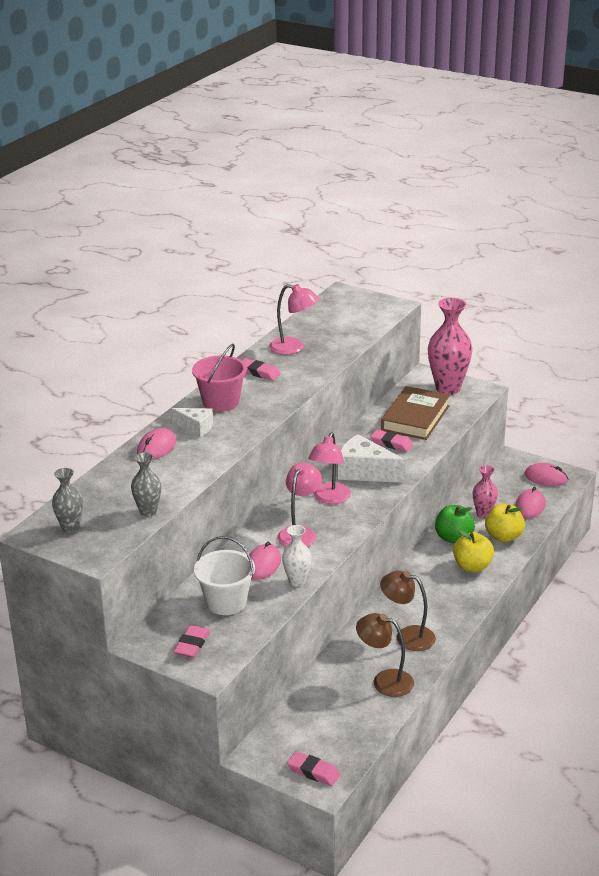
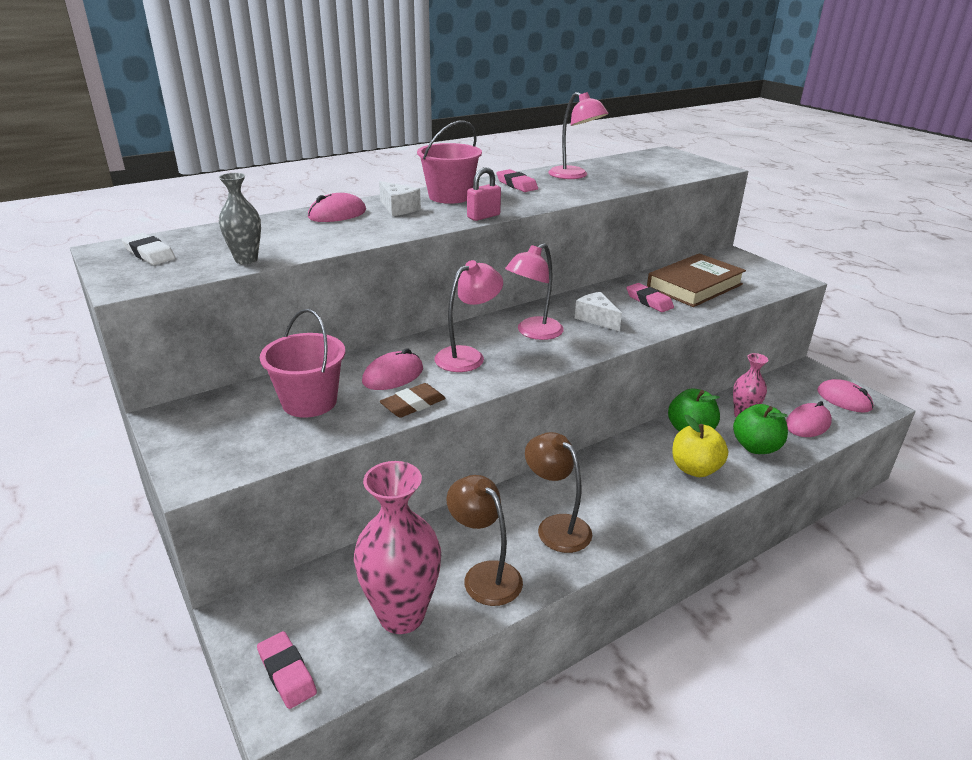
camera: 25 degrees right, 0 degrees up
(70, 528) = (149, 254): grey vase -> white eraser
(192, 644) = (217, 436): pink eraser -> none
(226, 602) = (309, 402): white bucket -> pink bucket
(268, 418) = (483, 216): none -> pink padlock
(297, 581) = (413, 404): white vase -> brown eraser
(365, 472) = (596, 319): white cheese -> white cheese, size x0.60
(448, 388) = (751, 270): pink vase -> pink vase (401, 615)
(503, 536) = (756, 447): yellow apple -> green apple

